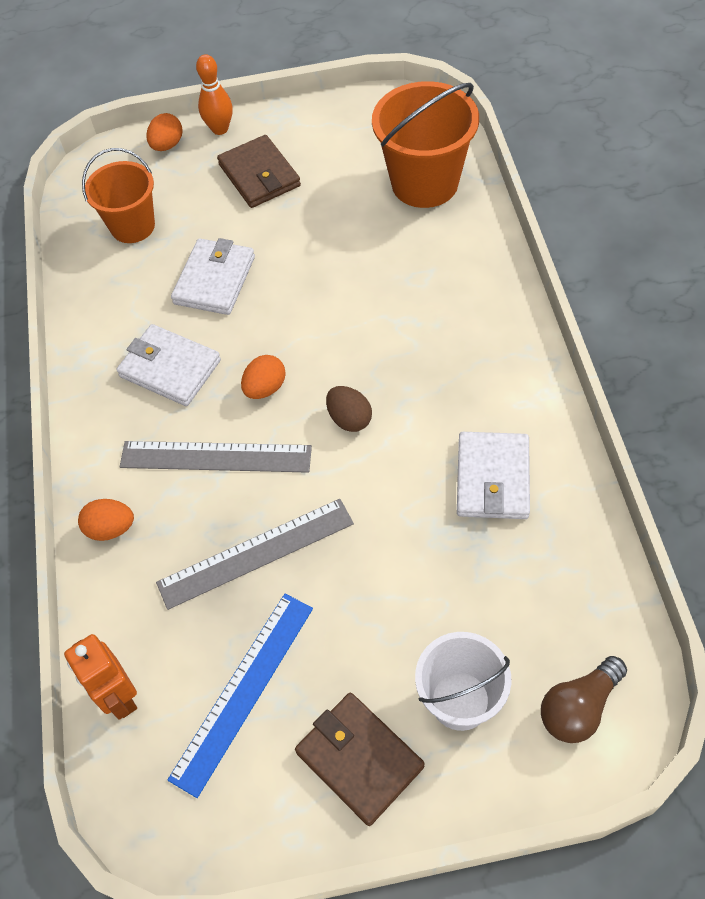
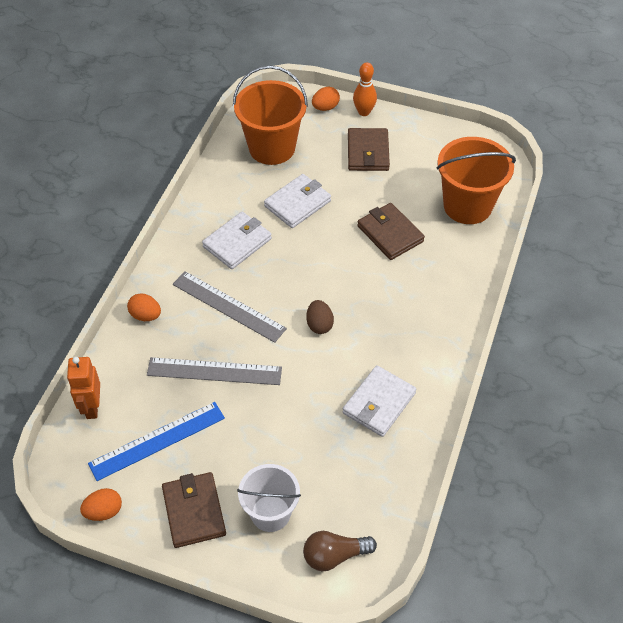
camera: 25 degrees right, 5 degrees down
(132, 226) = (272, 148): orange bucket -> orange bucket, size x1.51
(170, 368) = (237, 243): white wallet -> white wallet turned 75 degrees clockwise
(265, 388) = (283, 282): orange egg -> orange egg (104, 511)
(356, 261) = (390, 234): none -> brown wallet

